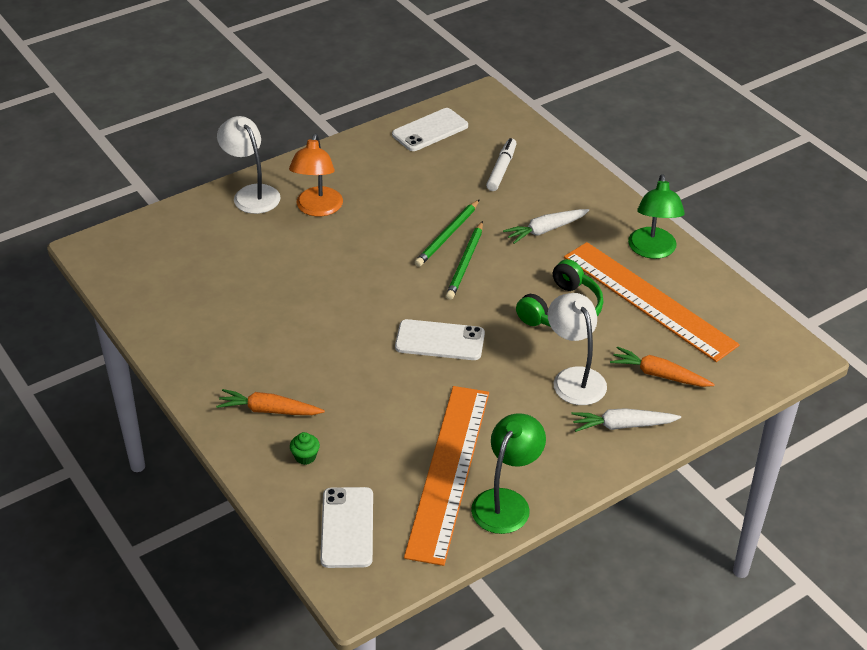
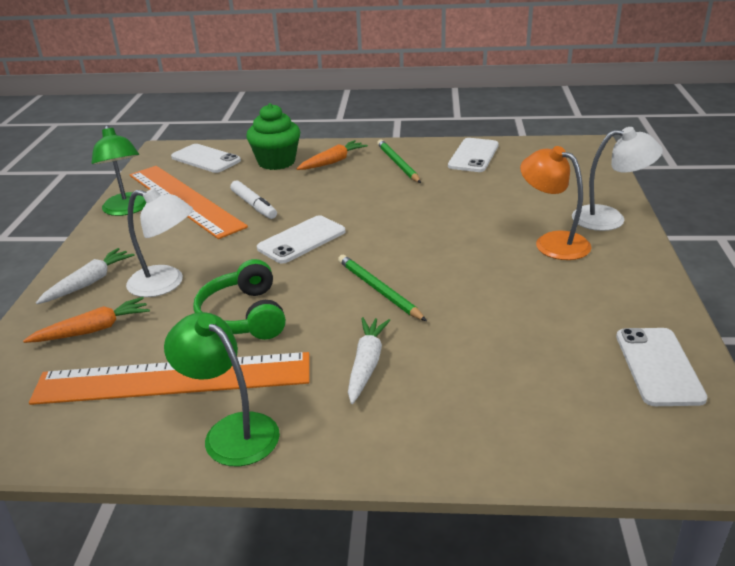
camera: 130 degrees right, 10 degrees down
(175, 313) = (473, 156): none -> white phone
(305, 457) = (276, 162): green cupcake -> green cupcake, size x2.37
(447, 235) = (432, 296): green pencil -> green pencil (397, 164)
(501, 169) = (518, 387): white marker -> white marker (254, 205)

